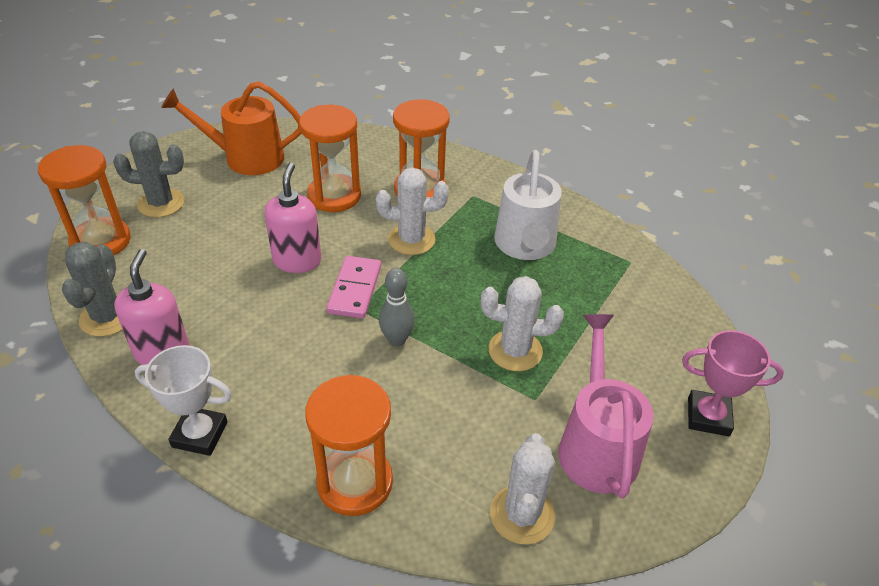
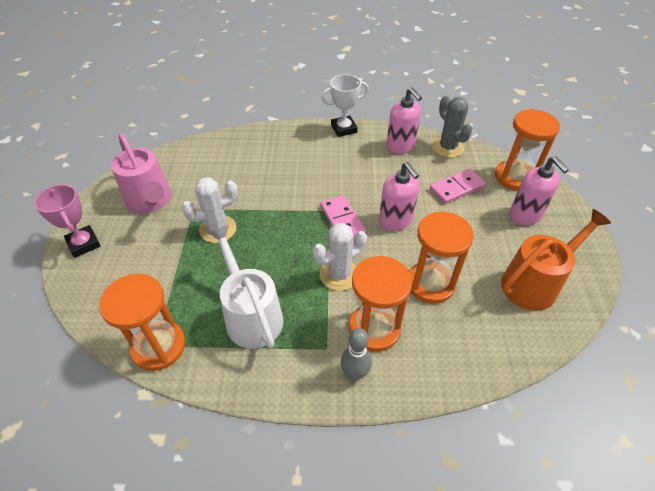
camera: 150 degrees right, 5 degrees up
(161, 203) = (525, 215): grey cactus -> pink soap dispenser
(181, 261) = (457, 188): none -> pink domino
(355, 482) = (262, 141): orange hourglass -> orange hourglass (159, 346)
(397, 340) = (292, 204): grey bowling pin -> grey bowling pin (355, 373)
(522, 514) = (179, 160): white cactus -> none
(708, 416) = (83, 244): pink trophy -> pink trophy turned 75 degrees clockwise

